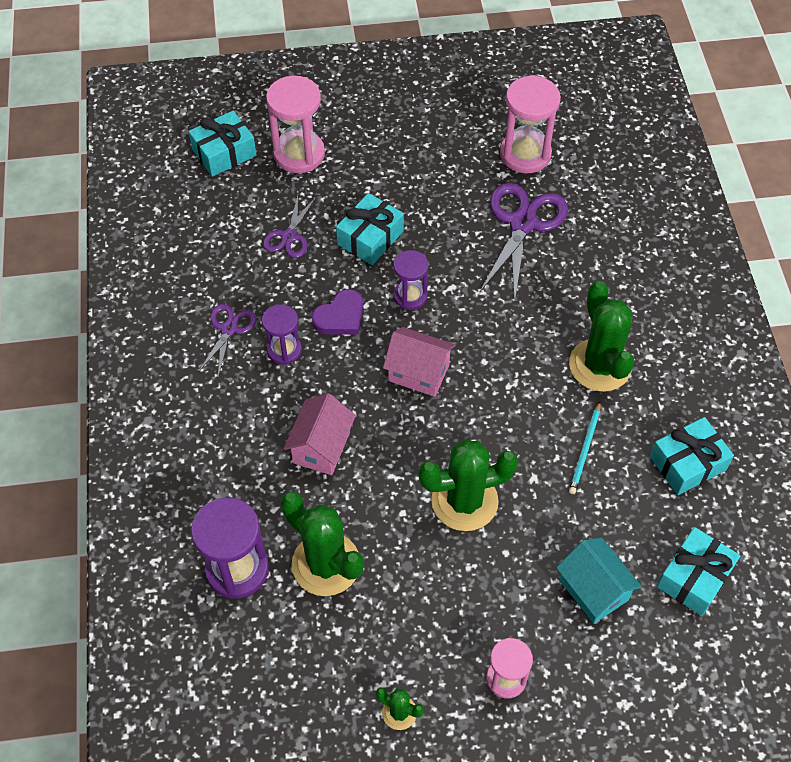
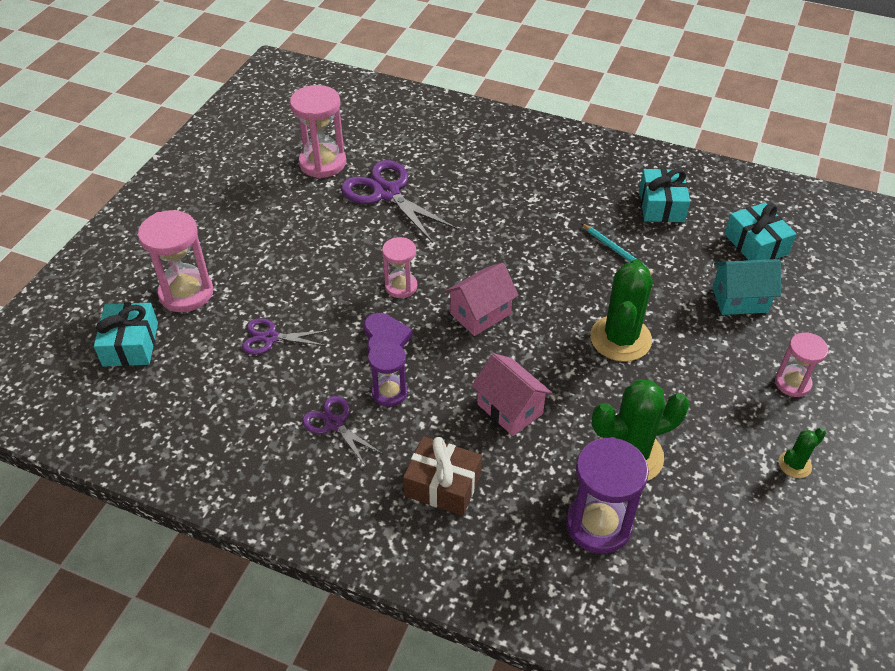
camera: 60 degrees left, 10 degrees down
(213, 435) = (442, 485): none -> brown gift
(289, 236) = (270, 338): purple scissors -> purple scissors turned 135 degrees clockwise
(370, 238) = (320, 285): turquoise gift -> none
(410, 296) = (401, 286): purple hourglass -> pink hourglass
(600, 365) = (548, 211): green cactus -> none

